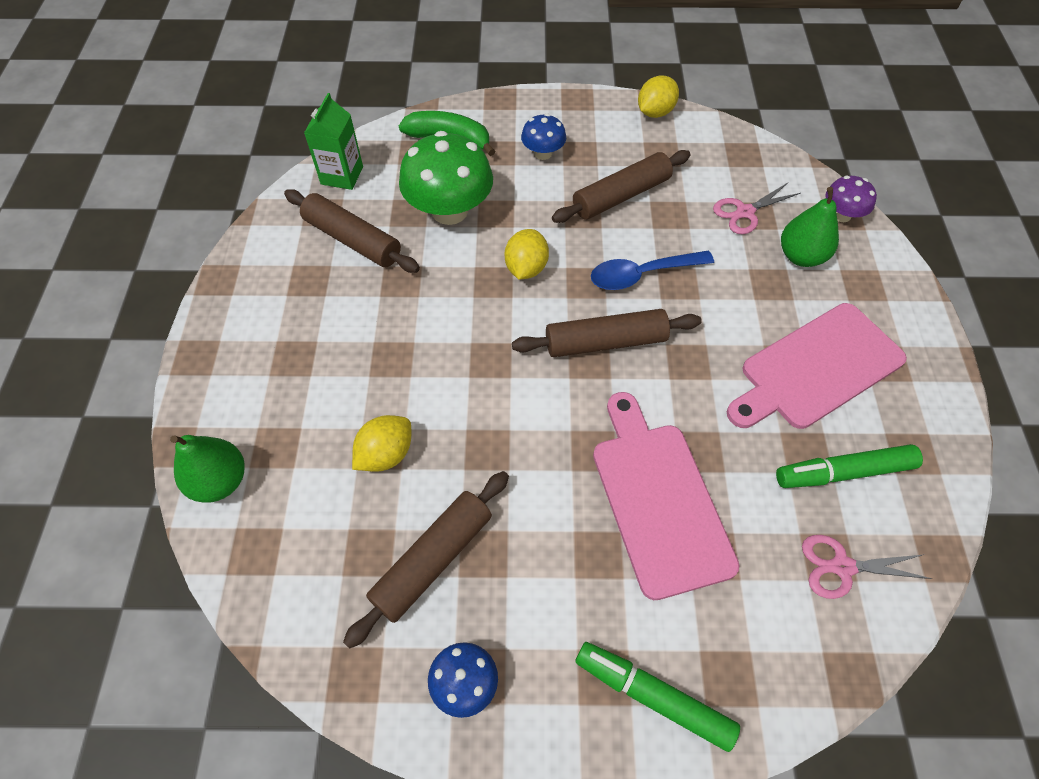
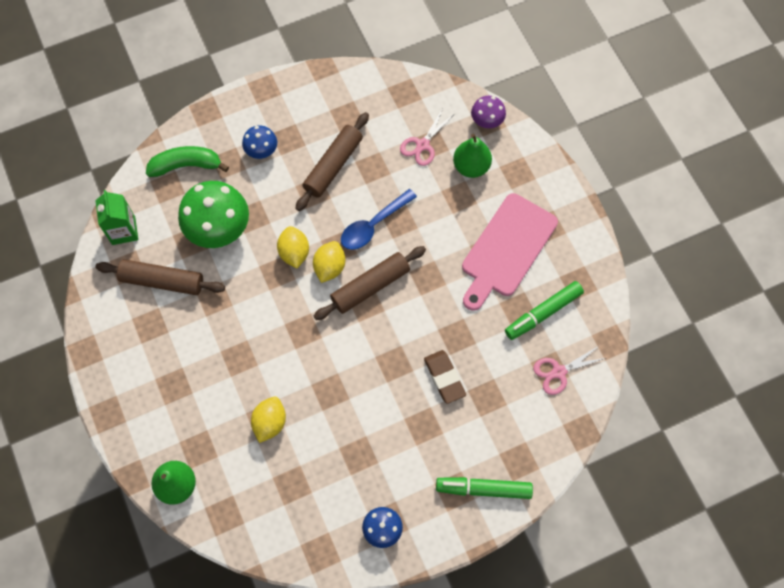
camera: 25 degrees left, 10 degrees up
(433, 560) = (331, 472): brown rolling pin -> none
(655, 112) = (327, 79): yellow lemon -> yellow lemon (329, 267)
(659, 499) = (444, 377): pink cutting board -> brown eraser

